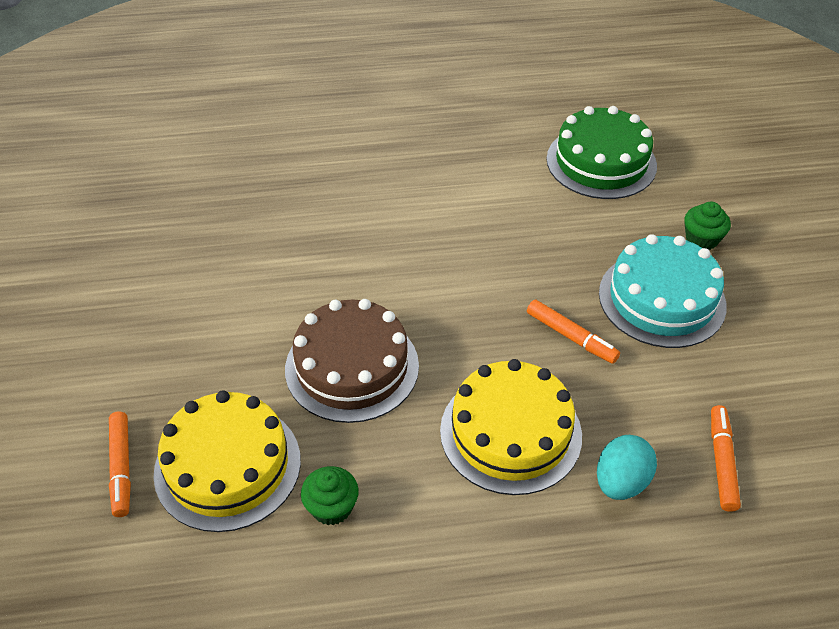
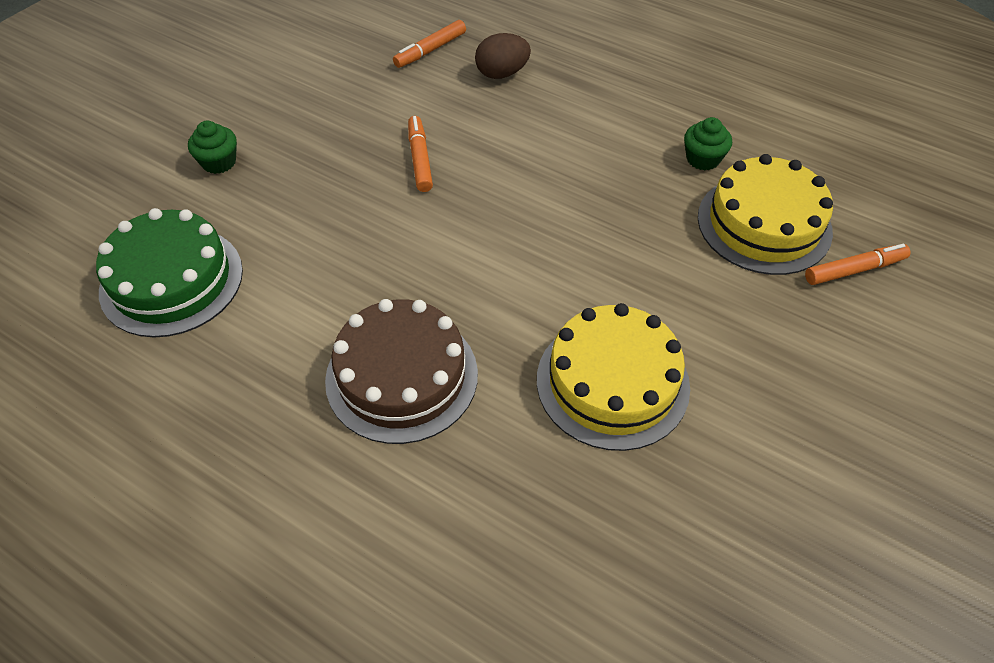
camera: 140 degrees left, 5 degrees up
(121, 468) = (854, 270): orange marker -> orange marker turned 45 degrees clockwise
(352, 367) = (610, 237): brown cake -> brown cake (402, 376)
(510, 432) = (538, 131): yellow cake -> yellow cake (612, 382)
(621, 482) = (502, 73): turquoise egg -> brown egg
(662, 299) = (319, 143): turquoise cake -> none

